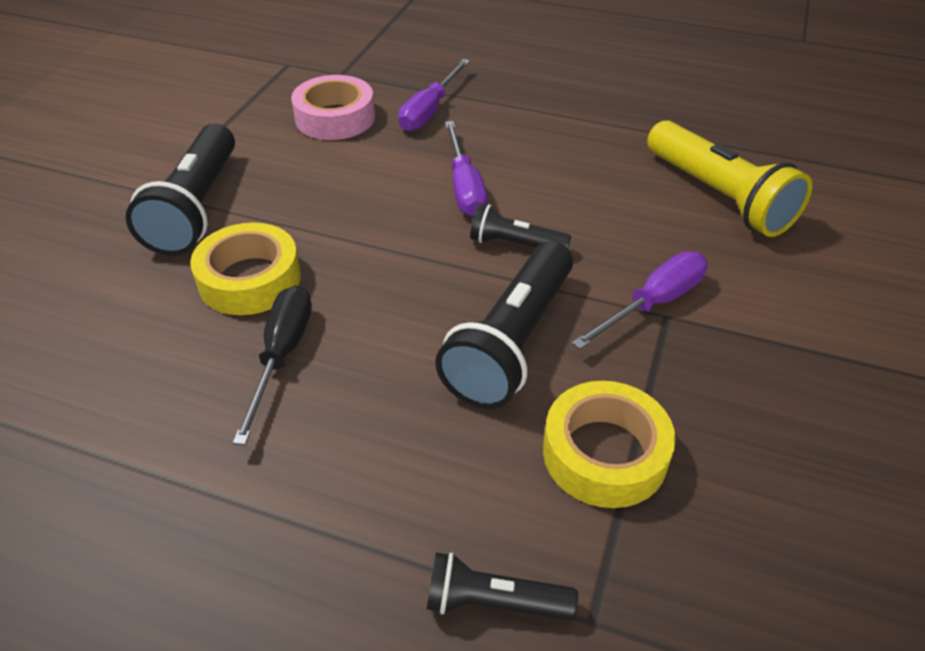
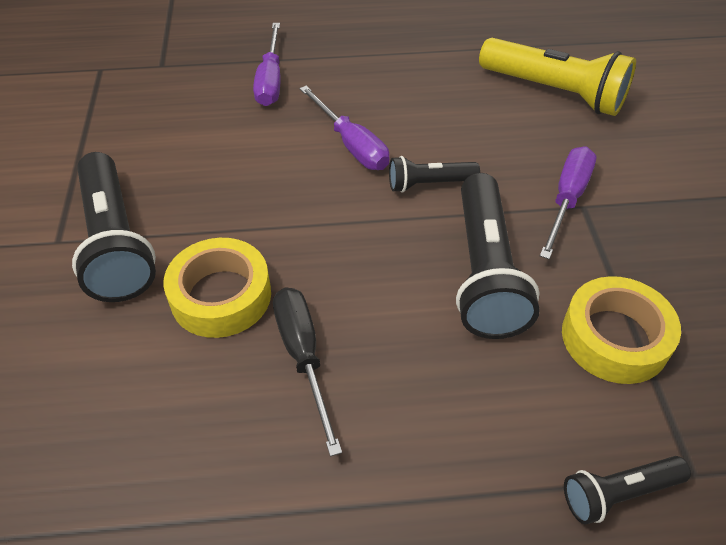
camera: 25 degrees left, 5 degrees up
(335, 118) = (187, 111): pink tape -> none

